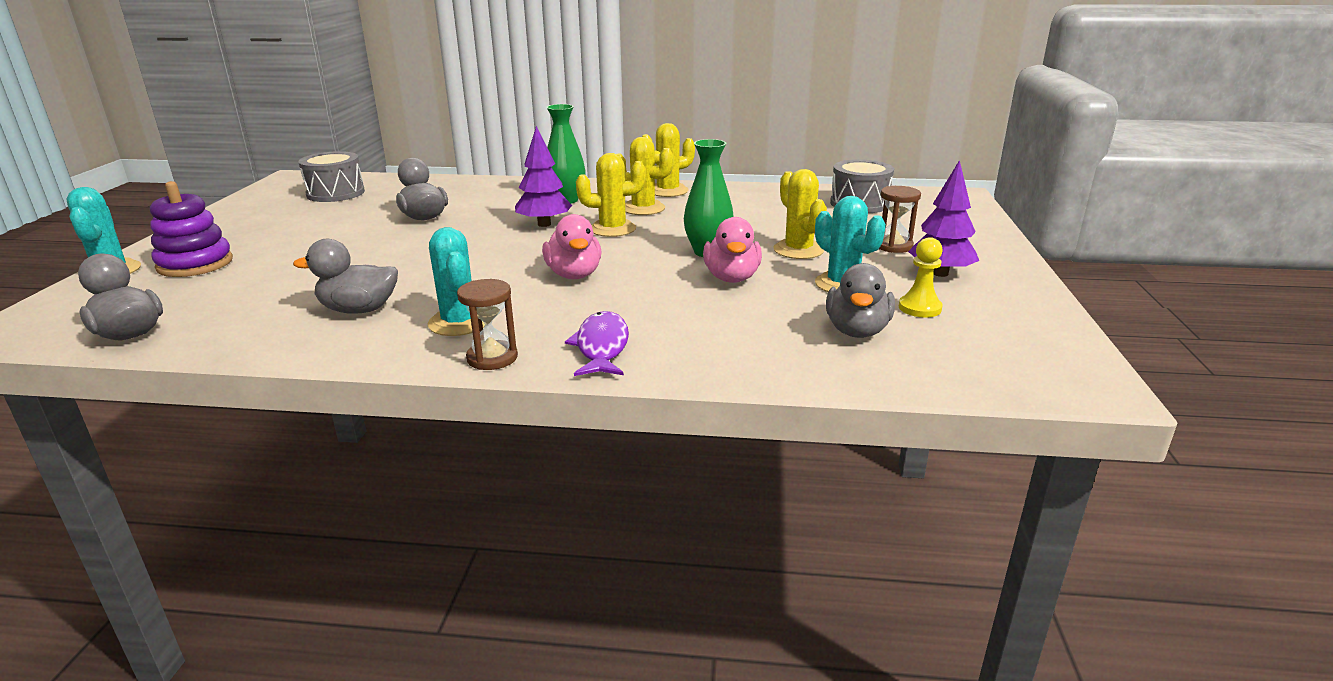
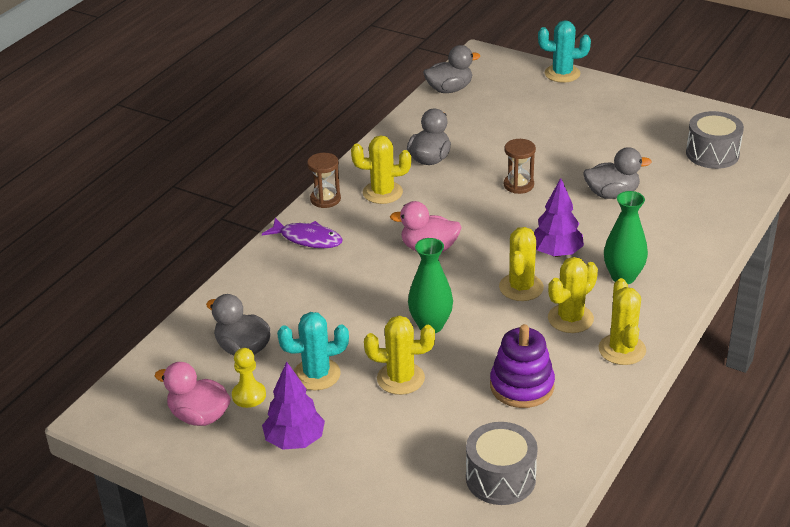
camera: 115 degrees right, 10 degrees up
(195, 264) = (557, 100): purple stacking toy -> purple stacking toy (522, 386)
(459, 322) = (382, 192): turquoise cactus -> yellow cactus
(732, 278) = (369, 321): pink duck -> pink duck (199, 416)
(893, 246) = (370, 443): brown hourglass -> brown hourglass (518, 185)

